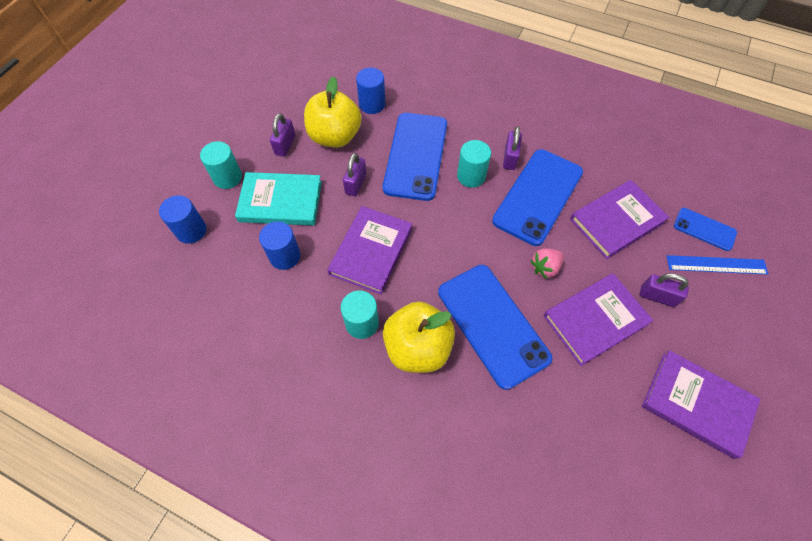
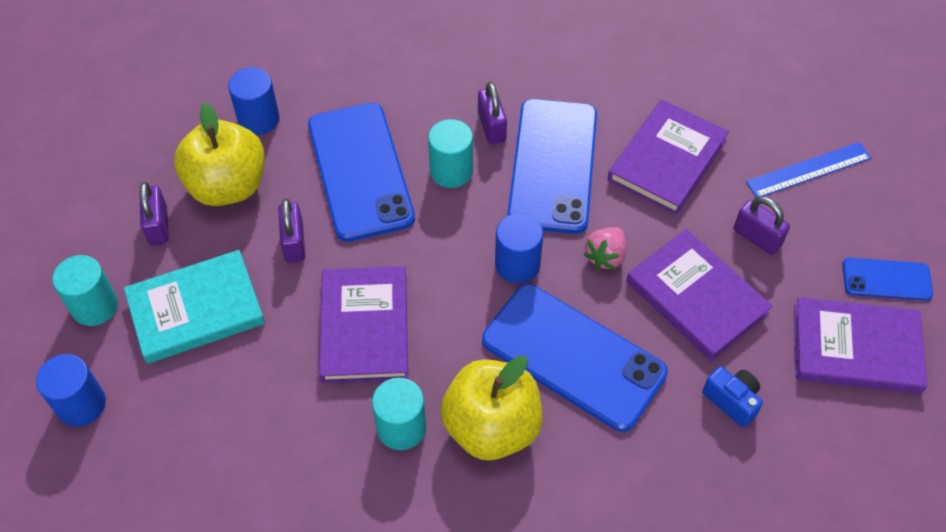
camera: 25 degrees left, 5 degrees down
(285, 256) = (244, 383): blue cylinder -> blue cylinder (517, 264)
(588, 401) = (732, 401): none -> blue camera
(595, 320) = (696, 298): purple book -> purple book turned 75 degrees counterclockwise
(657, 296) = (757, 237): purple padlock -> purple padlock turned 45 degrees clockwise
(704, 229) = (776, 130): blue phone -> blue phone (886, 279)

